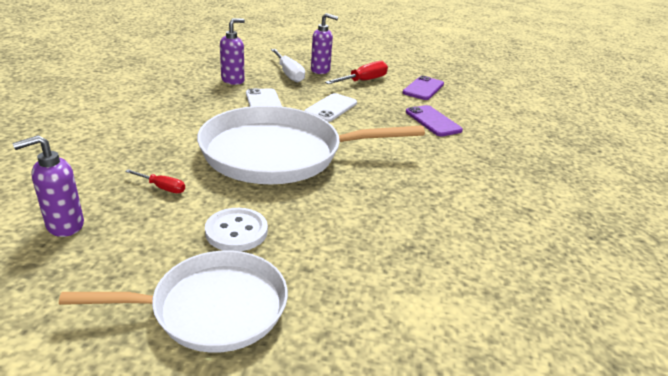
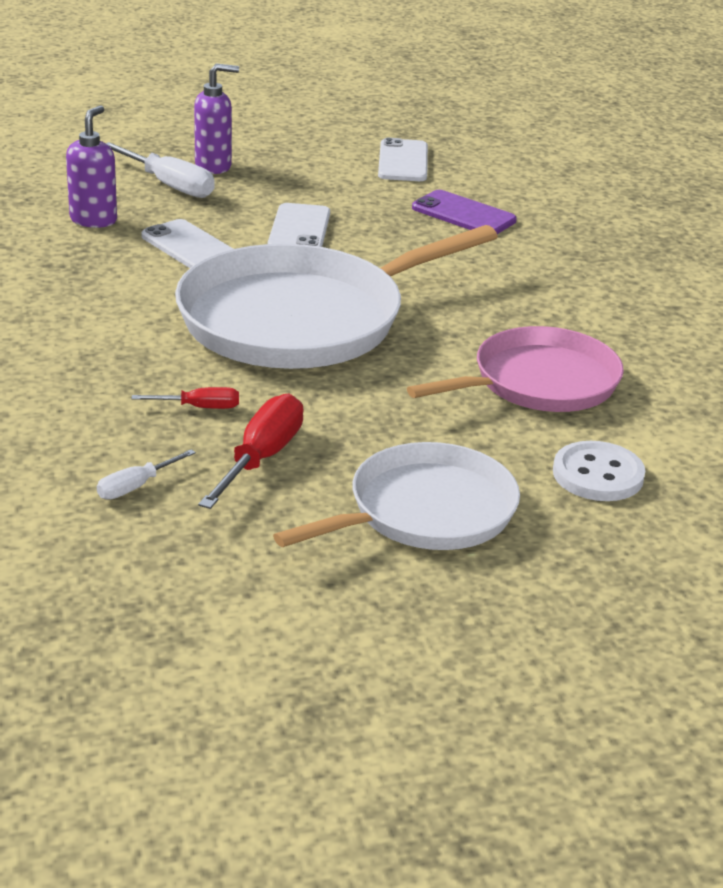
camera: 25 degrees left, 0 degrees up
(64, 225) = (136, 486): purple soap dispenser -> white screwdriver
(236, 231) = (360, 430): white button -> white button (598, 475)
(363, 81) = (300, 170): red screwdriver -> red screwdriver (261, 459)
(387, 234) = (539, 383): none -> pink pan
(423, 88) = (403, 161): purple phone -> white phone

